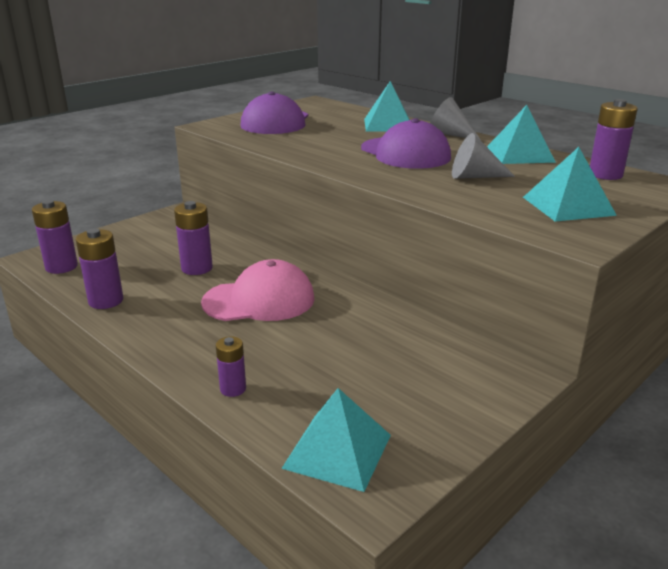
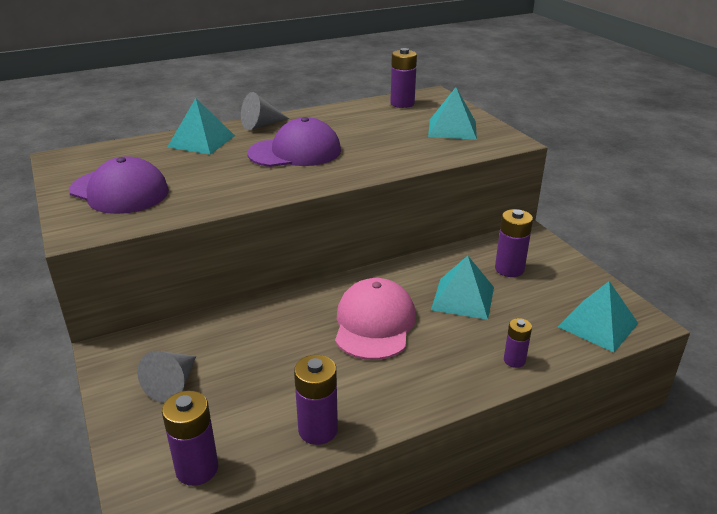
camera: 70 degrees left, 5 degrees up
(197, 268) = (281, 353): purple battery -> purple battery (509, 269)
(475, 177) = (375, 141): grey cone -> grey cone (173, 384)
(519, 154) = (337, 115): turquoise pyramid -> turquoise pyramid (463, 298)

